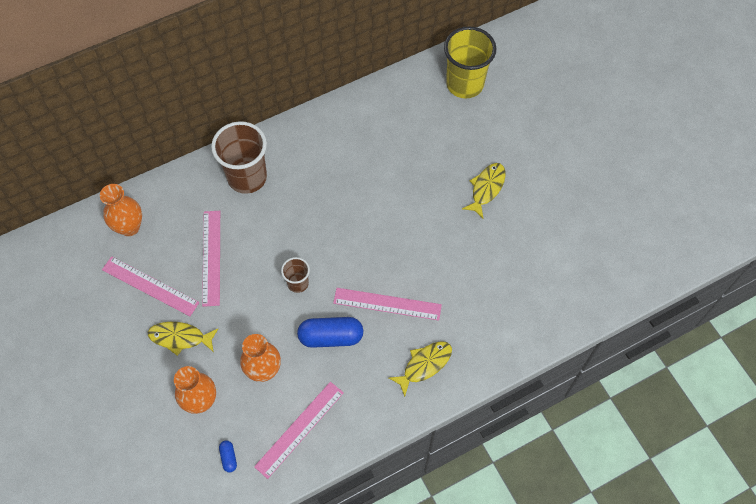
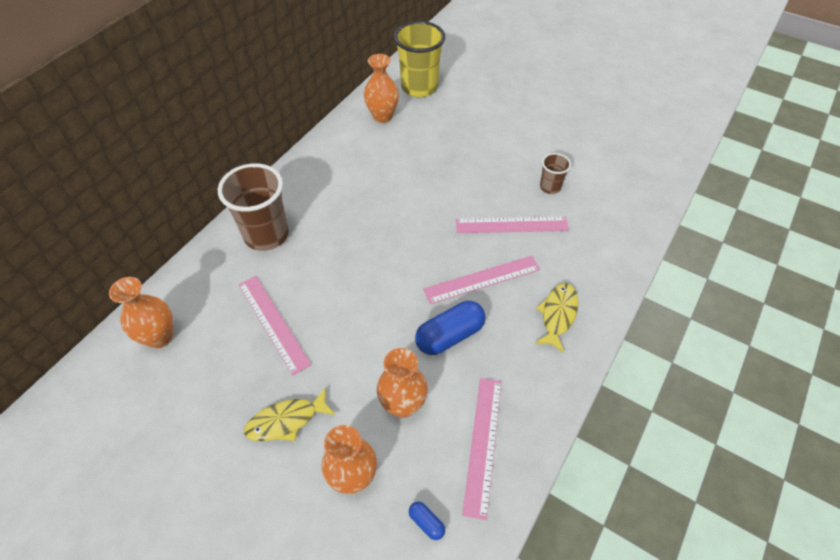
camera: 30 degrees left, 10 degrees down
(150, 286) = (218, 385): pink ruler -> pink ruler (511, 225)
(298, 283) = (381, 303): brown cup -> brown cup (550, 187)
(410, 102) = (382, 116): none -> orange vase
(486, 188) = (496, 151): yellow fish -> none

